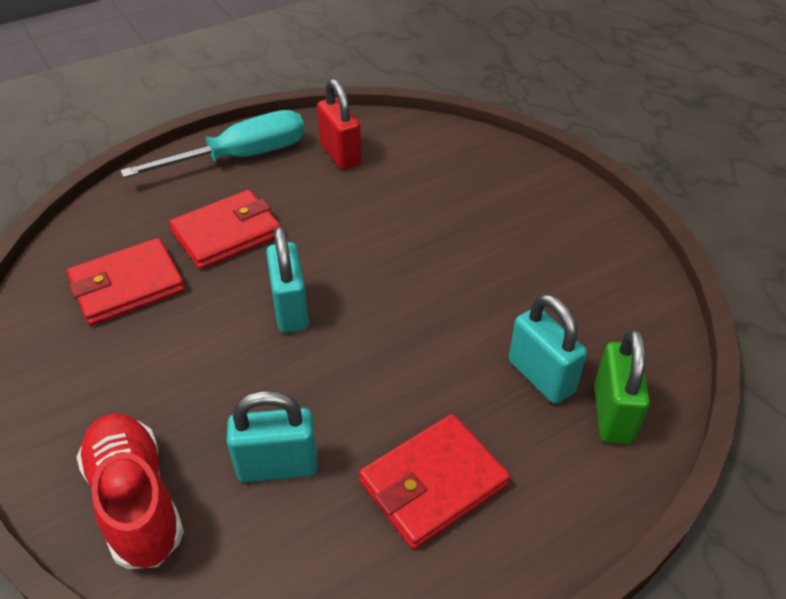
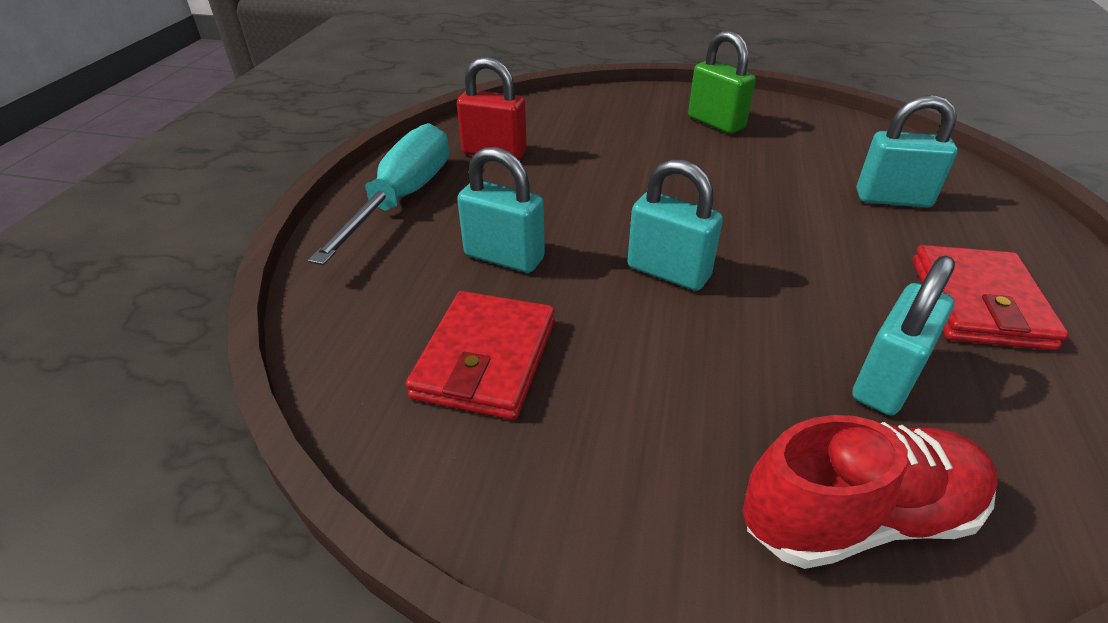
camera: 45 degrees left, 5 degrees down
(136, 500) = (858, 516): red shoe -> red shoe turned 150 degrees clockwise
(227, 234) = (504, 257): red wallet -> turquoise padlock
(612, 414) = (960, 192): green padlock -> green padlock (716, 123)

